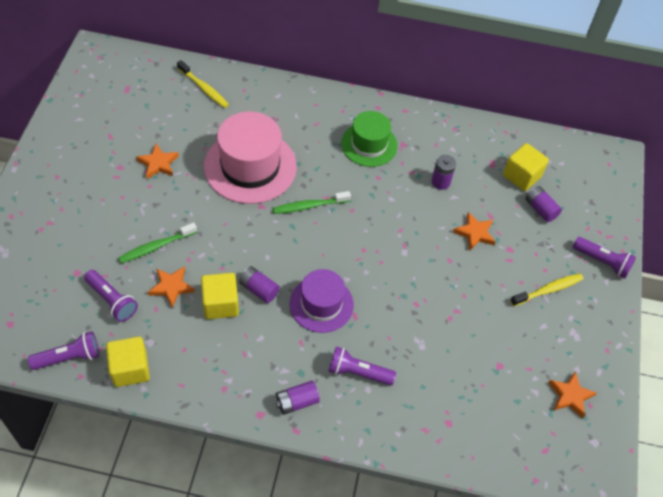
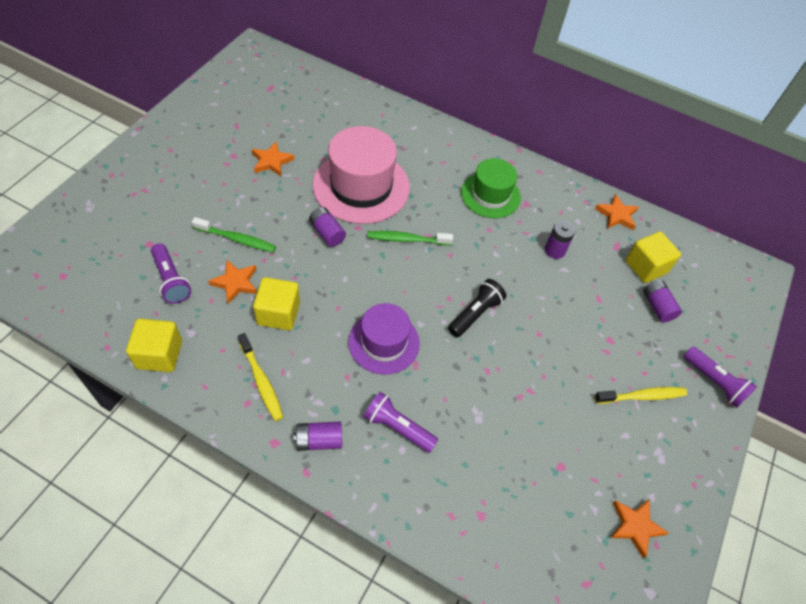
camera: 15 degrees right, 0 degrees up
(69, 357) = (104, 325): purple flashlight -> none
(156, 247) = (237, 239): green toothbrush -> green toothbrush turned 150 degrees counterclockwise
(204, 88) = (343, 104): yellow toothbrush -> yellow toothbrush (261, 381)
(259, 289) = (324, 309): purple battery -> purple battery (327, 233)
(390, 257) = (475, 314): none -> black flashlight
(475, 233) = (576, 312): orange star -> orange star (617, 215)

